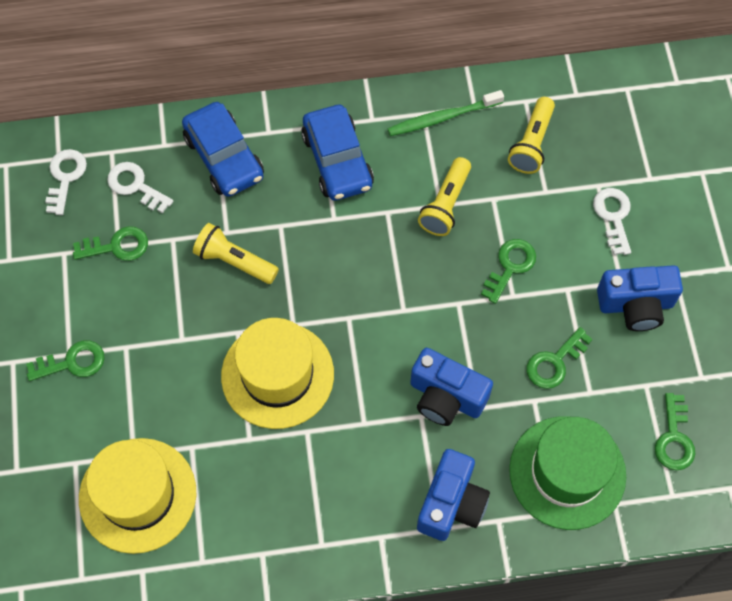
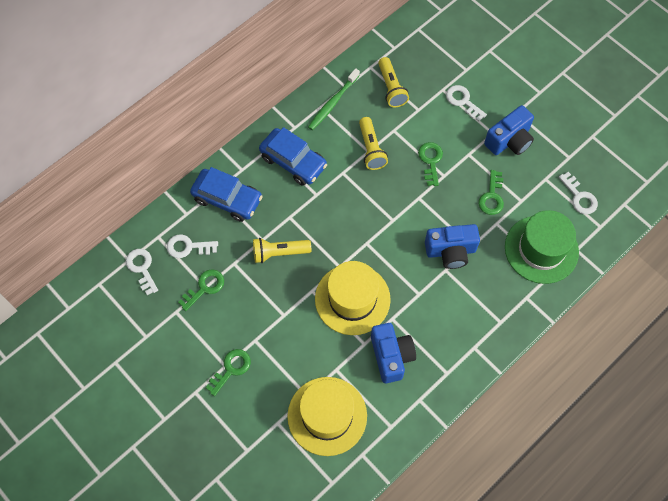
camera: 35 degrees left, 0 degrees up
(451, 503) = (496, 305): blue camera -> blue camera (391, 356)
(674, 438) = (579, 197): green key -> white key

